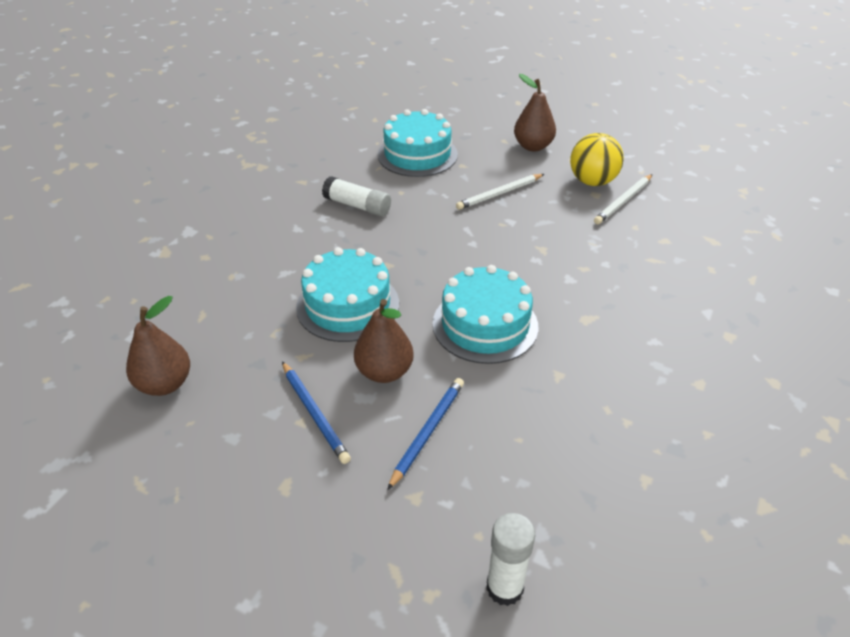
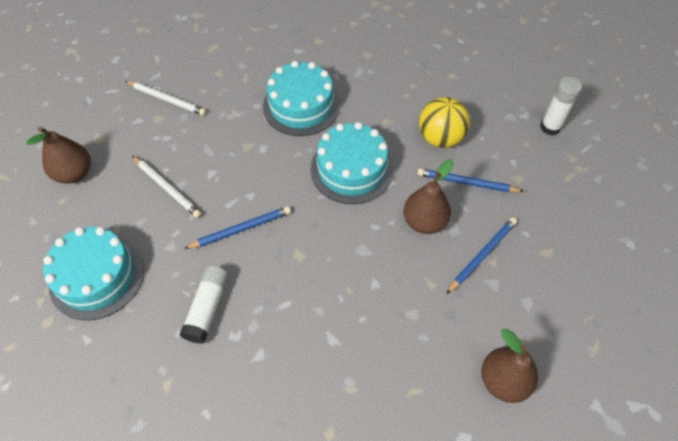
camera: 105 degrees left, 15 degrees up
(348, 305) = (360, 269): turquoise cake -> turquoise cake (301, 106)
(433, 232) = (241, 229): none -> blue pencil
(592, 181) = (137, 122): yellow ball -> yellow ball (440, 138)

